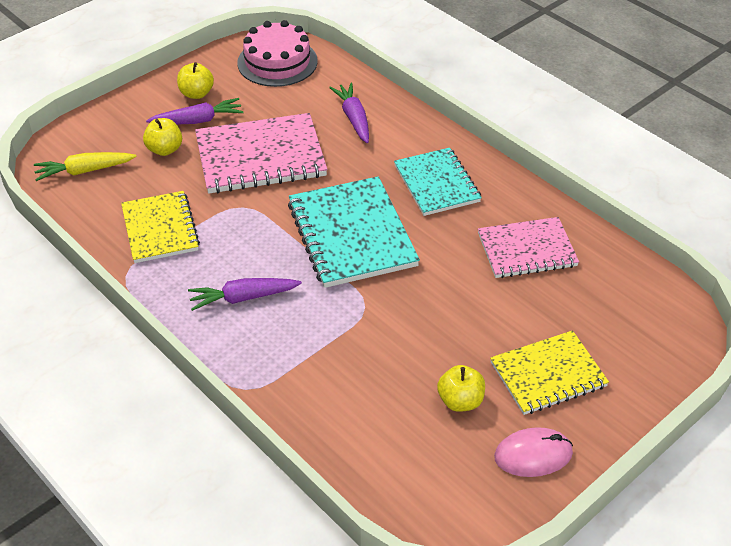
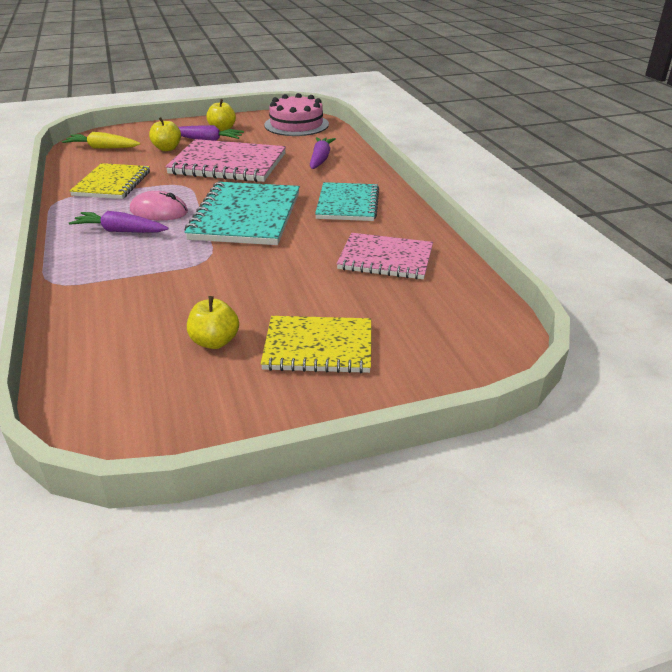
camera: 25 degrees right, 10 degrees down
(533, 455) = (239, 404): pink mouse -> pink mouse (159, 211)

